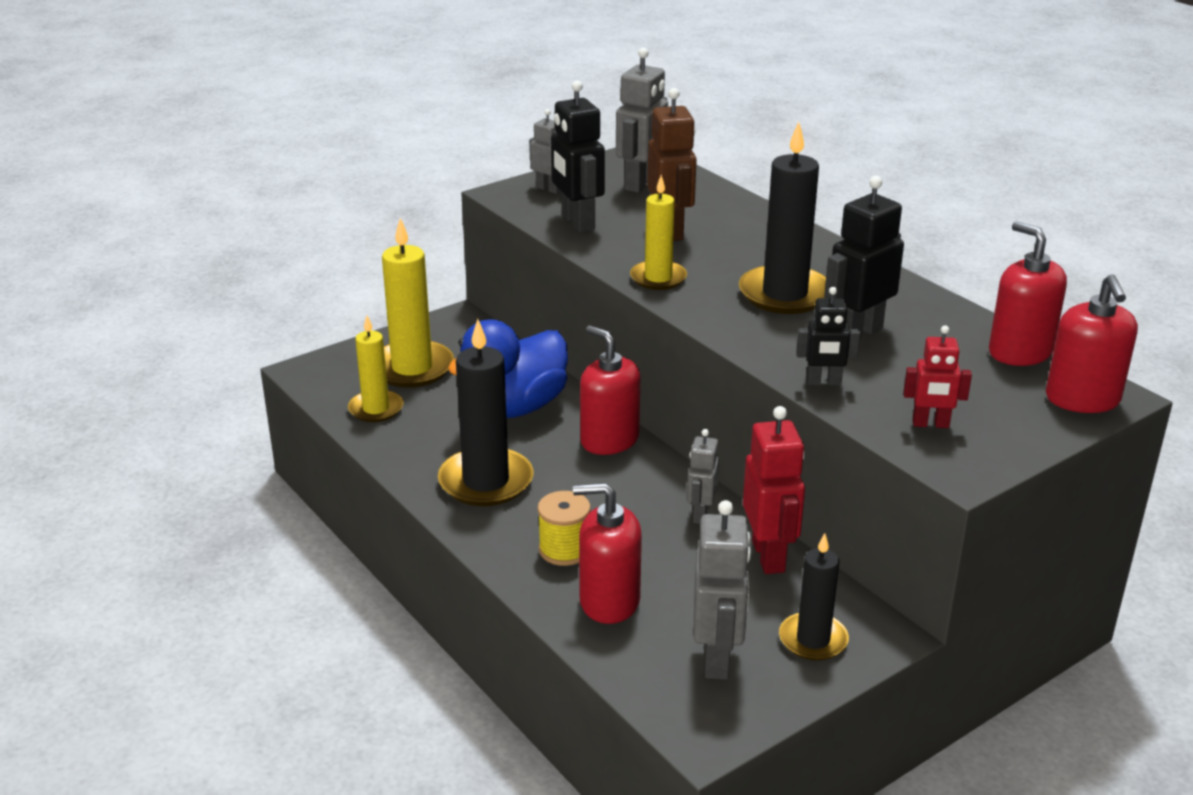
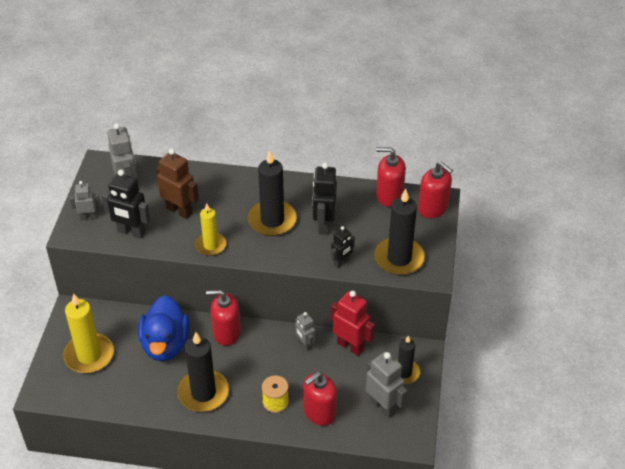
camera: 45 degrees left, 15 degrees up
(376, 409) = (104, 391): yellow candle -> none
(930, 424) = (399, 258): red robot -> black candle

